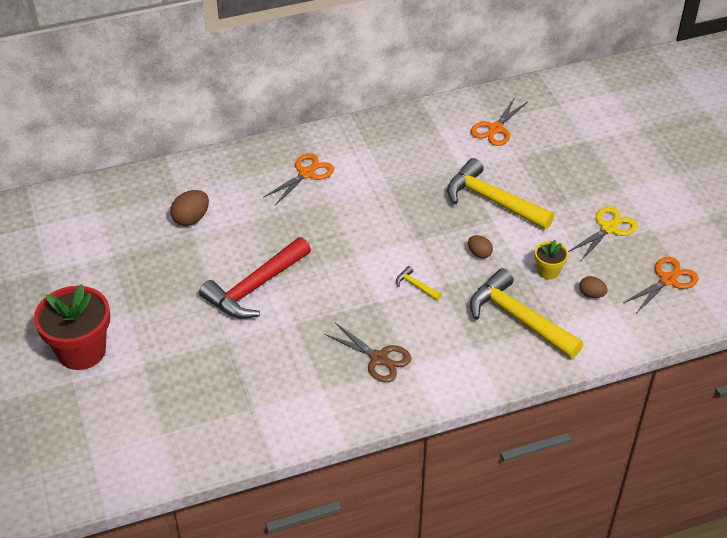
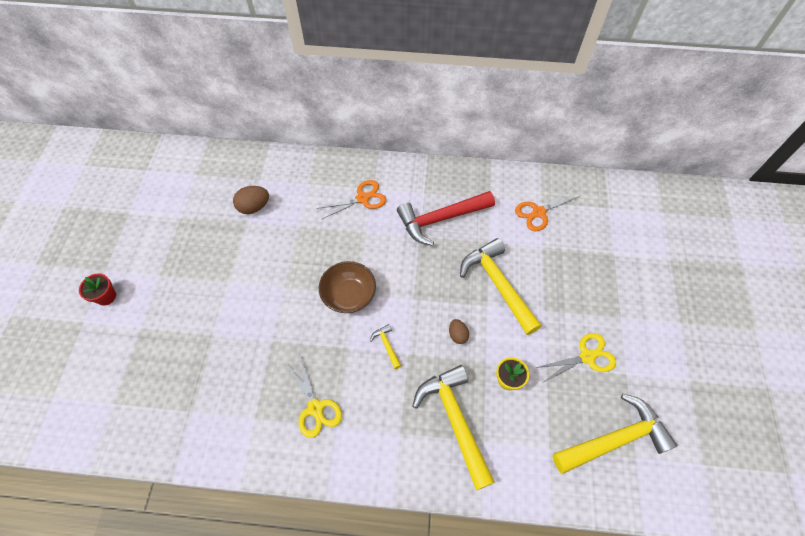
camera: 25 degrees right, 15 degrees up
(81, 351) = (106, 296): red flower pot -> red flower pot, size x0.49
(255, 287) = (262, 291): red hammer -> red hammer (440, 219)
(349, 259) = (349, 295): none -> brown bowl
(379, 358) = (315, 408): brown scissors -> yellow scissors
(591, 294) = (534, 423): brown egg -> none
(668, 280) = (615, 439): orange scissors -> yellow hammer

